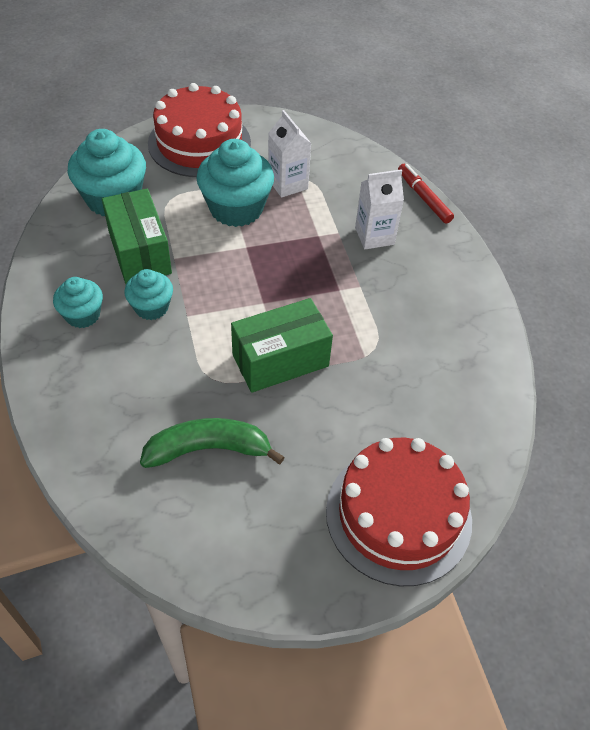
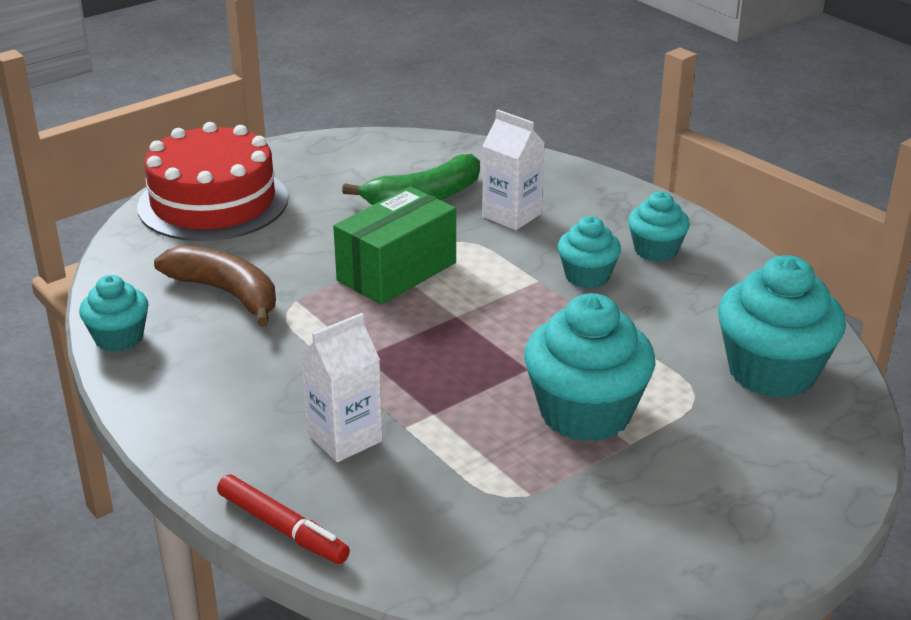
camera: 160 degrees right, 20 degrees down
(139, 252) = (661, 322): green box -> none
(199, 143) = (745, 500): red cake -> none
(287, 184) = (535, 476): white carton -> white carton (511, 215)
(413, 381) = (226, 293): none -> brown banana
(498, 361) = (119, 338): none -> turquoise cupcake

